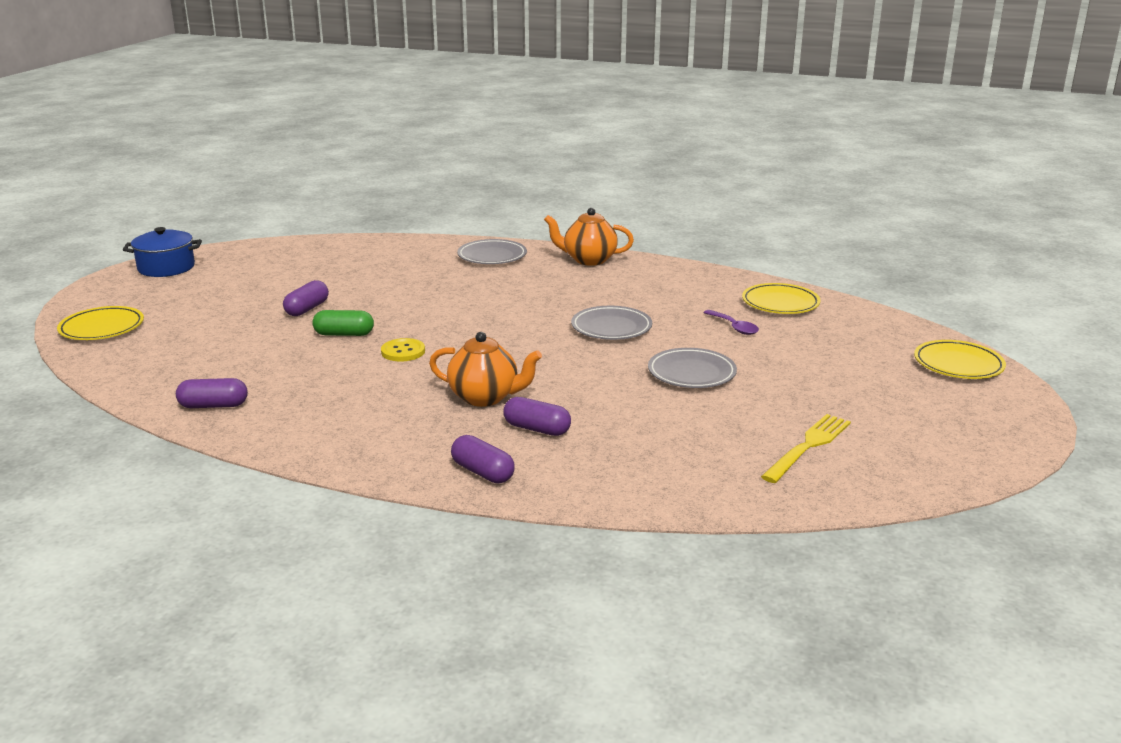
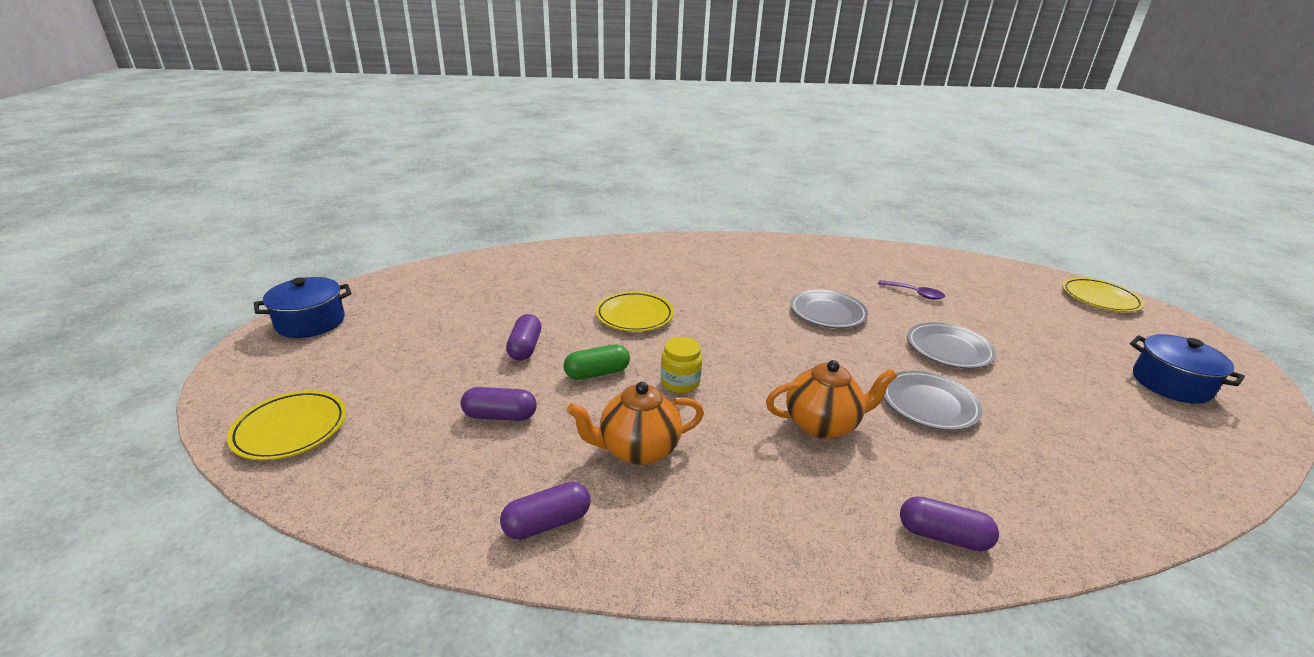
camera: 25 degrees left, 5 degrees up
(403, 351) = (680, 383): yellow button -> yellow jar
(492, 256) = (641, 254): grey plate -> grey plate (929, 404)
(537, 429) = (916, 454): purple capsule -> purple capsule (500, 416)
(588, 260) = (725, 246): orange teapot -> orange teapot (637, 450)
(780, 303) = (915, 264): yellow plate -> yellow plate (634, 315)
(808, 446) = (1134, 410): yellow fork -> none
(893, 438) = (1170, 384): none -> blue pot

